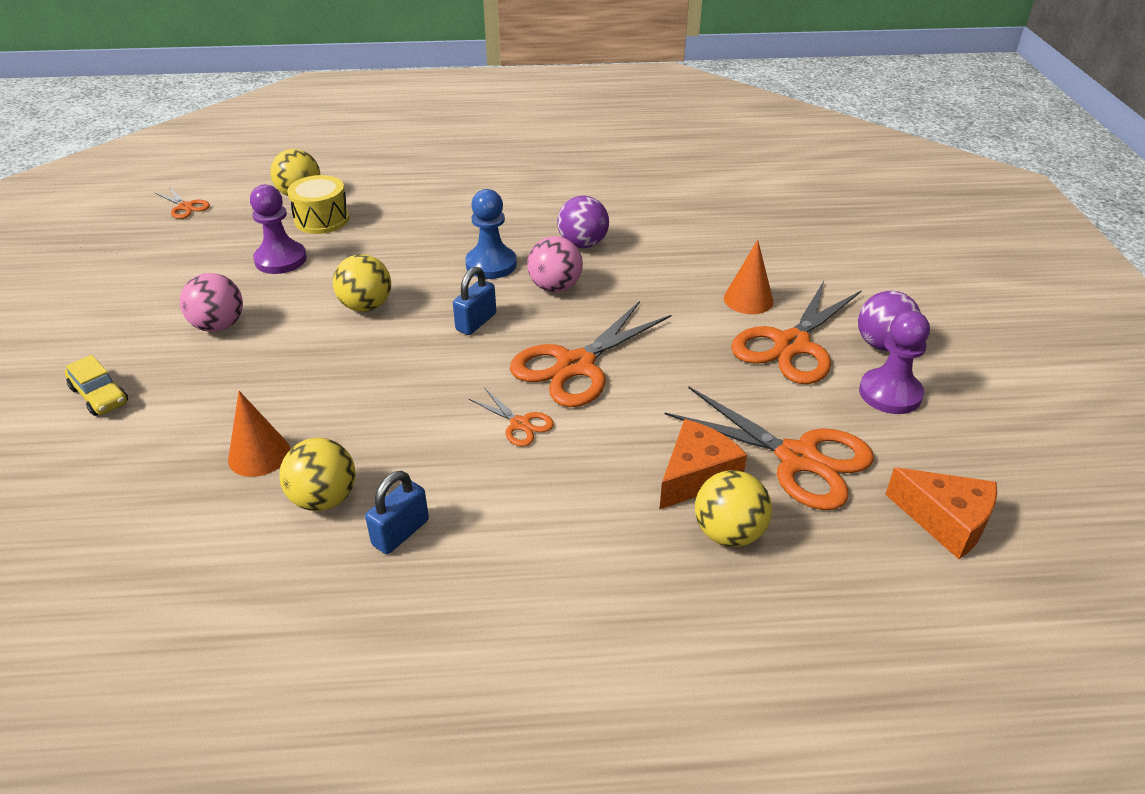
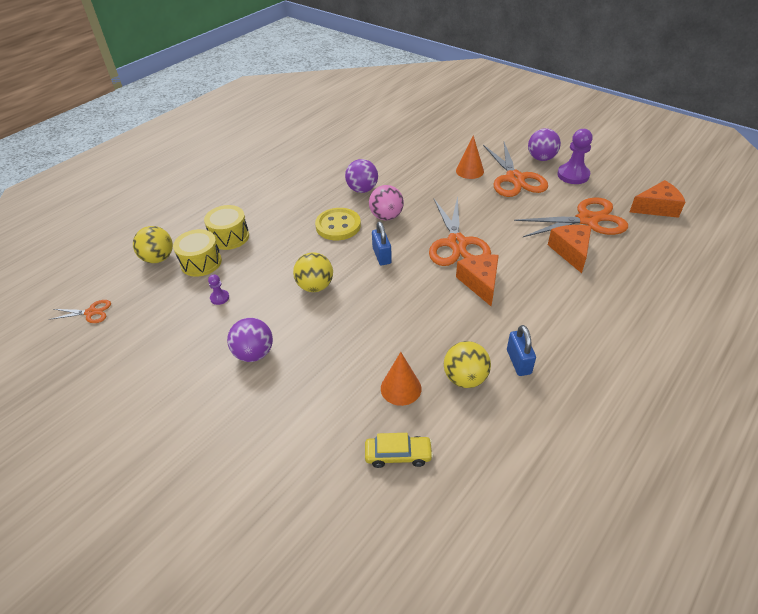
camera: 45 degrees left, 5 degrees up
(99, 395) = (258, 438): yellow car -> yellow car (398, 455)
(219, 326) = (254, 353): pink ball -> purple ball
(281, 260) = (219, 298): purple pawn -> purple pawn, size x0.49
(382, 212) = (229, 237): none -> yellow drum
(491, 264) = (338, 226): blue pawn -> yellow button
(520, 424) = (480, 283): orange scissors -> orange cheese
(728, 533) = (614, 263): yellow ball -> none

